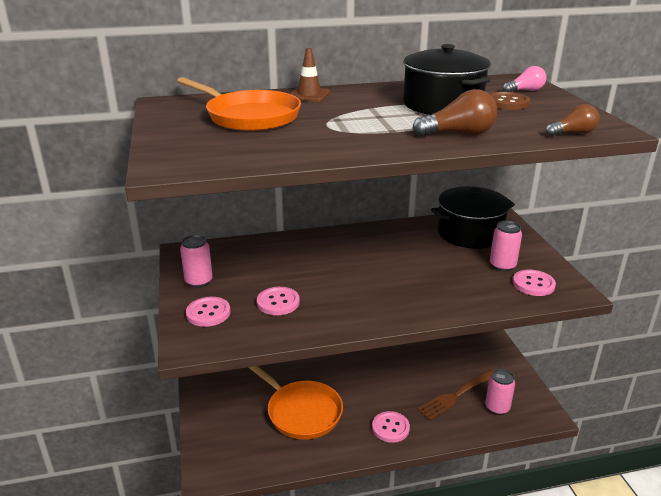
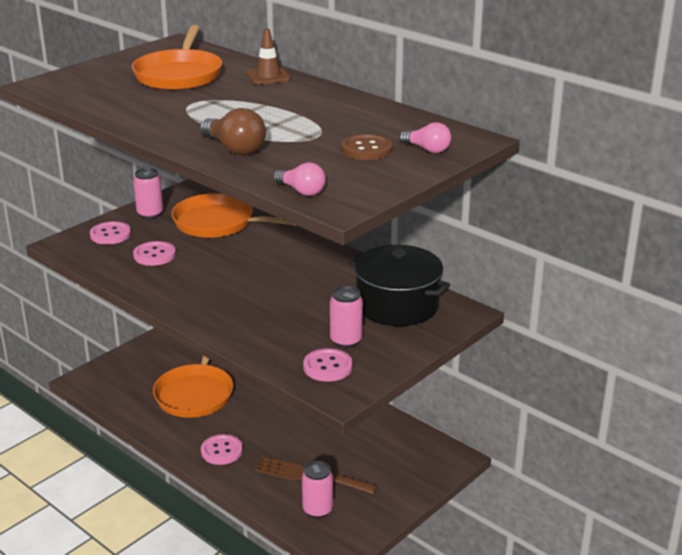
camera: 55 degrees right, 0 degrees up
(262, 257) = (218, 223): none -> orange pan
(442, 105) = (316, 126): black pot -> none
(572, 133) = (301, 191): brown light bulb -> pink light bulb

